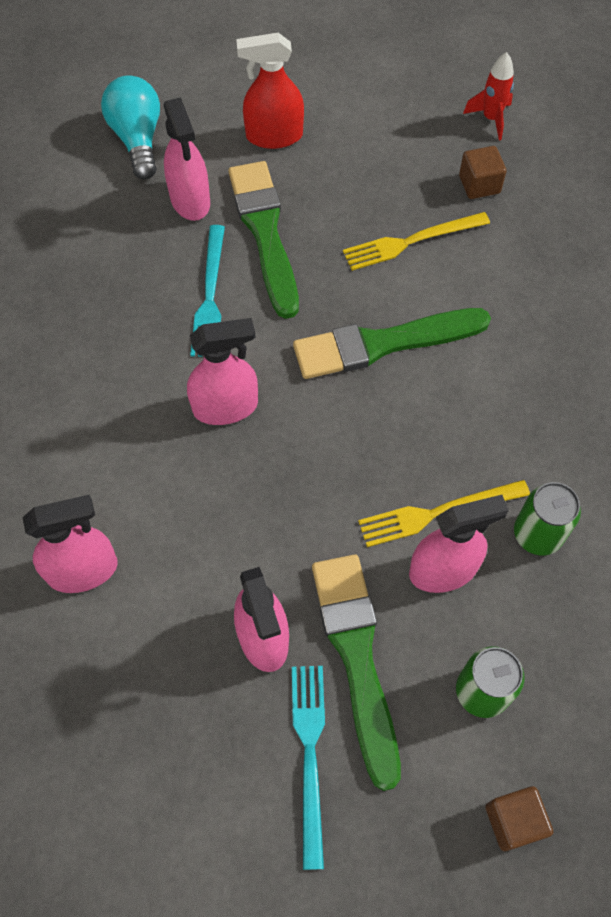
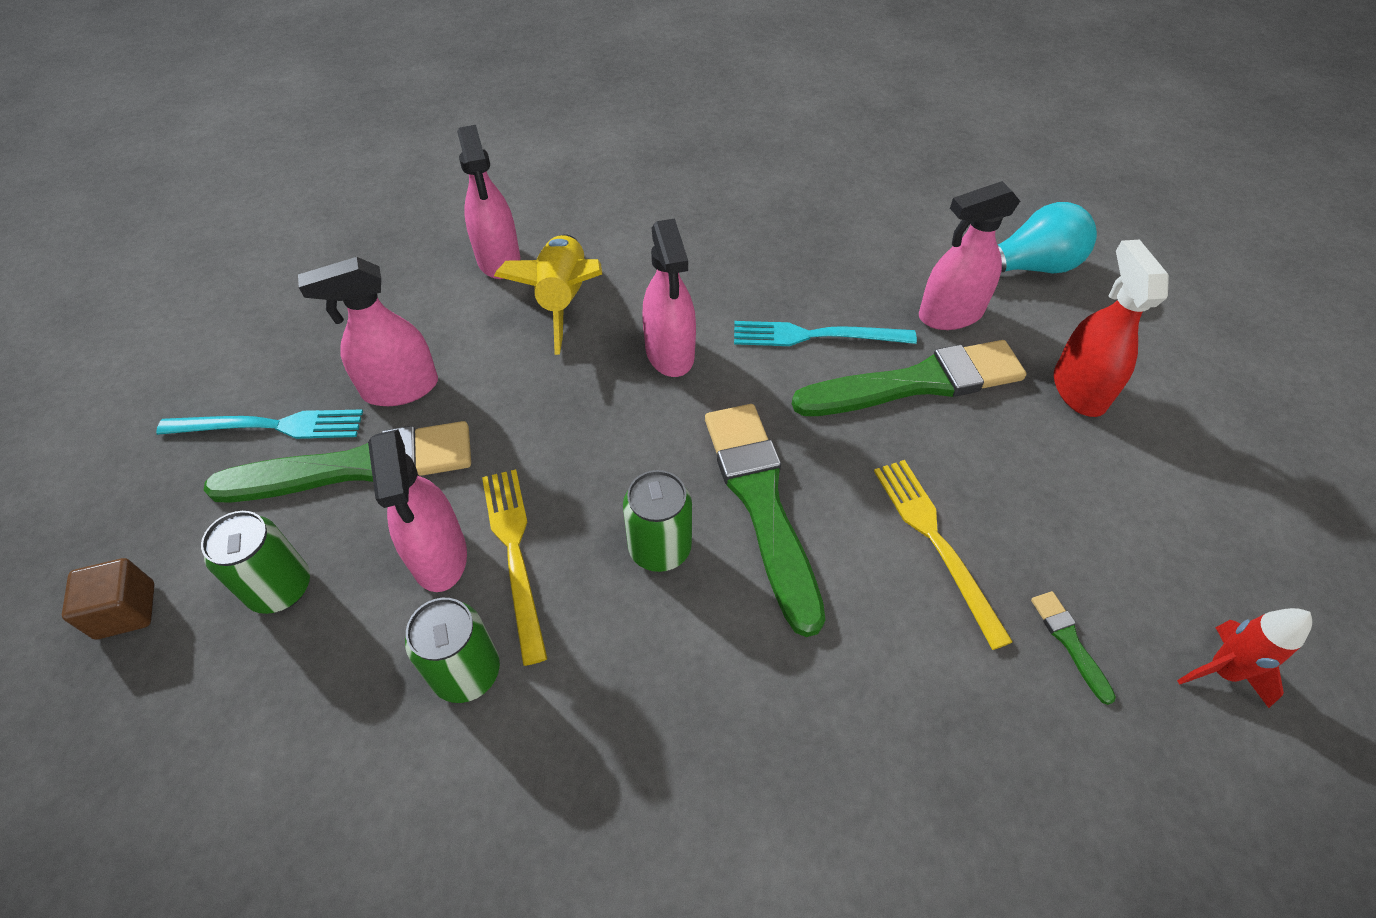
camera: 90 degrees right, 10 degrees down
(152, 501) = (563, 301): none -> yellow rocket
(426, 411) = (660, 548): none -> green can
(479, 184) = (1069, 642): brown cube -> green brush

